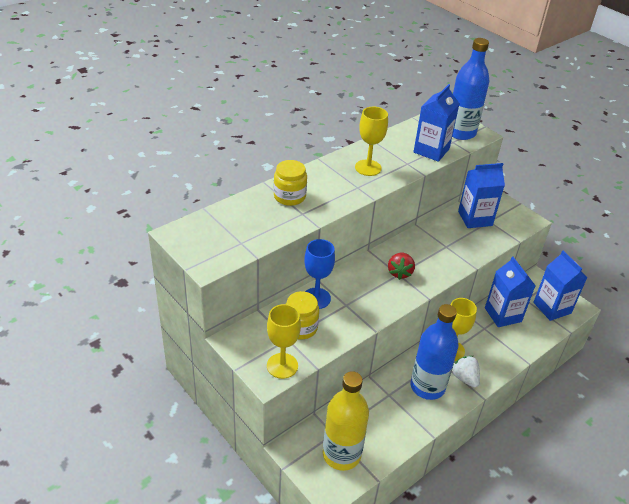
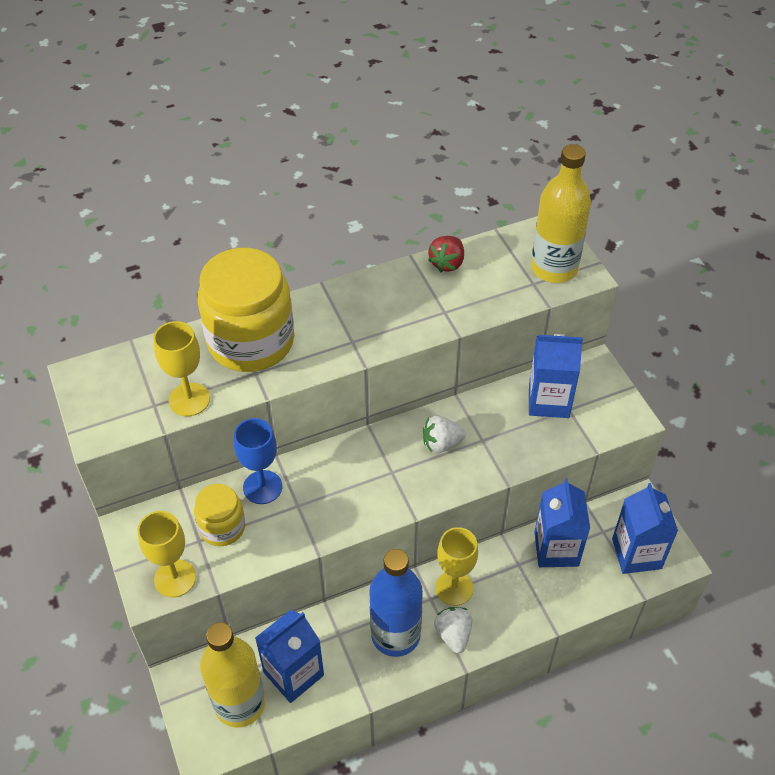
camera: 20 degrees right, 10 degrees up
(289, 196) = (251, 341): yellow jar -> yellow jar, size x1.92
(368, 168) = (383, 310): yellow goblet -> yellow goblet (189, 399)
(399, 272) = (394, 470): red strawberry -> red strawberry (447, 263)
(422, 253) = (441, 444): none -> white strawberry
(431, 150) = (492, 294): blue carton -> blue carton (293, 674)
(460, 132) = (554, 268): blue bottle -> yellow bottle

